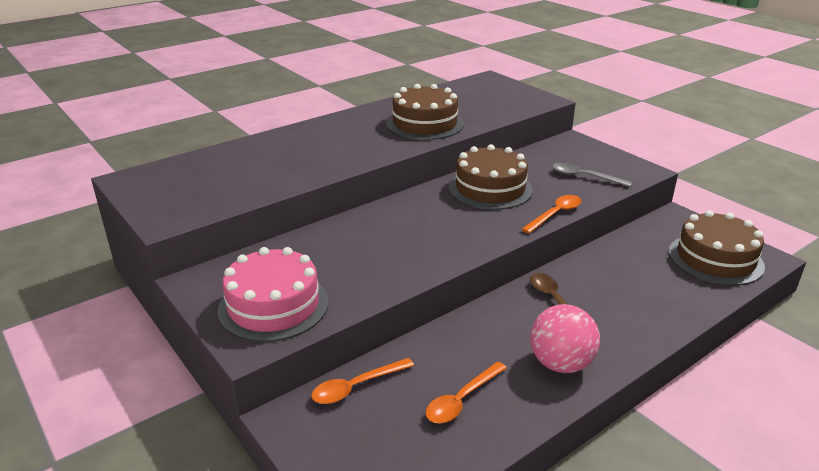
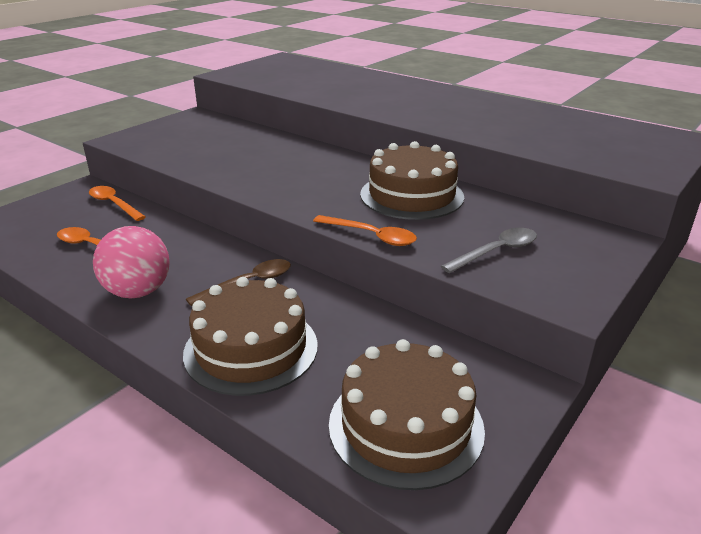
camera: 75 degrees right, 0 degrees up
(273, 305) = (166, 139): pink cake -> none
(425, 124) = (479, 121): brown cake -> brown cake (251, 349)
(584, 177) = (496, 252): grey spoon -> grey spoon turned 45 degrees clockwise

